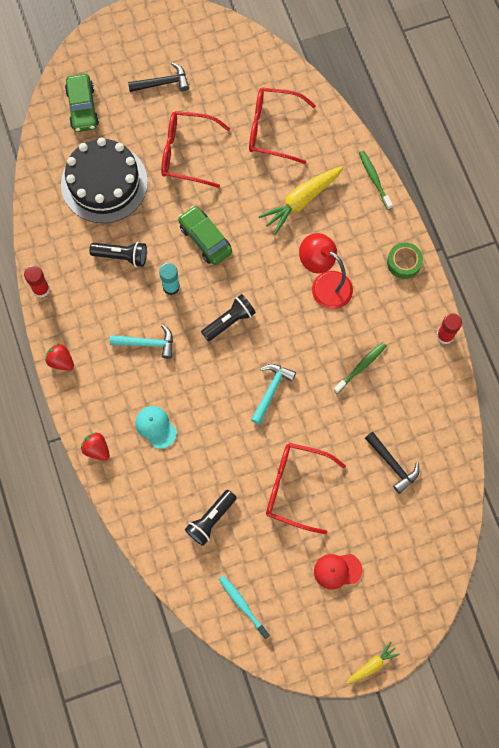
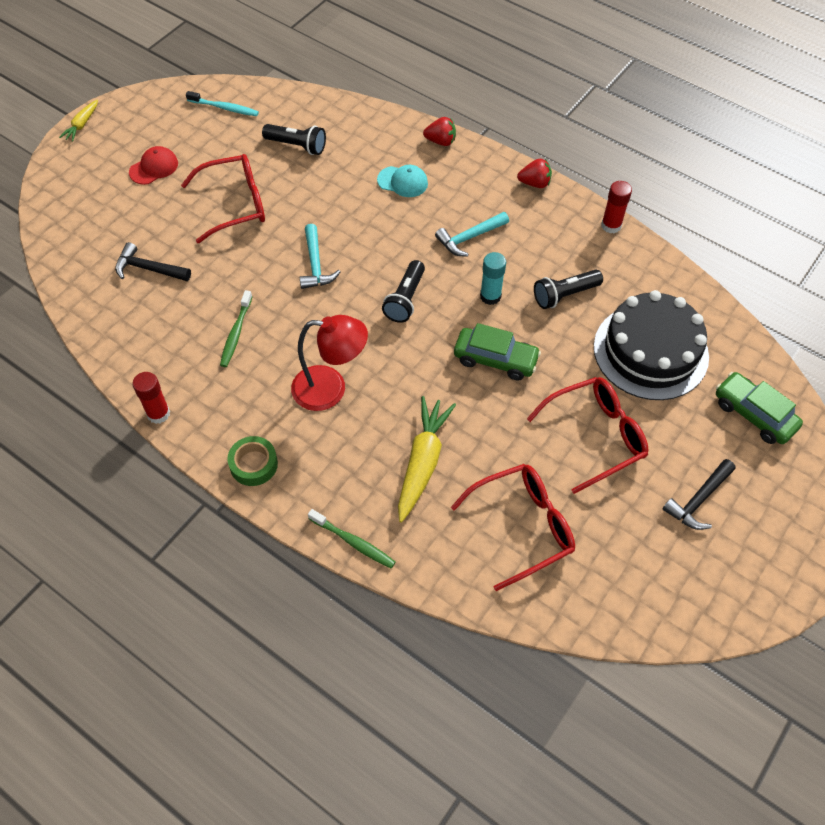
camera: 145 degrees right, 15 degrees down
(211, 519) = (297, 146): black flashlight -> black flashlight turned 105 degrees clockwise

